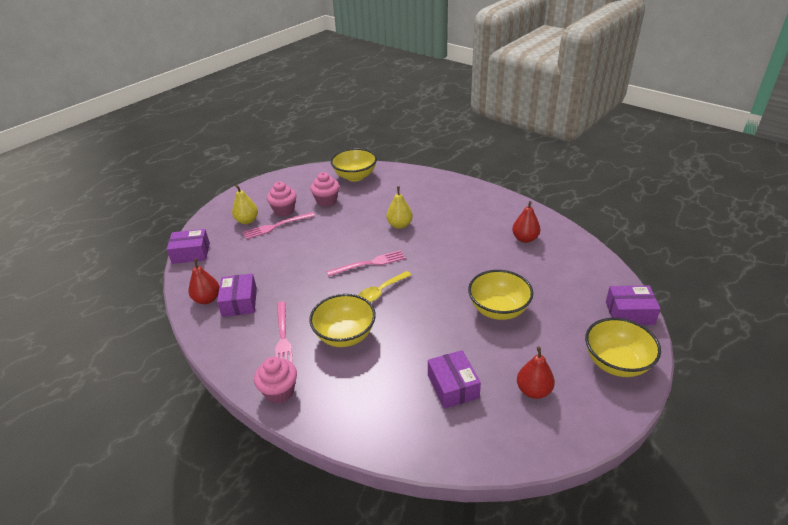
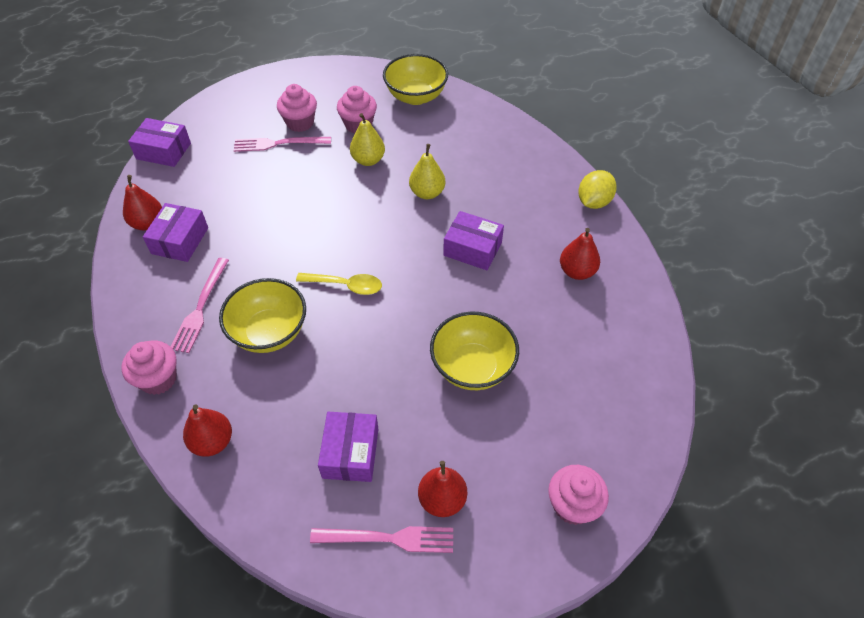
camera: 20 degrees right, 15 degrees up
(247, 221) = (249, 124): yellow pear -> yellow pear (368, 160)
(348, 416) = (212, 442): none -> red pear
(369, 263) = (356, 239): pink fork -> pink fork (388, 538)
(381, 291) = (346, 285): yellow spoon -> yellow spoon turned 150 degrees counterclockwise
(508, 201) = (593, 202): none -> yellow lemon
(616, 363) = (572, 505): yellow bowl -> pink cupcake
(629, 313) = (642, 439): purple box -> purple box (472, 249)

